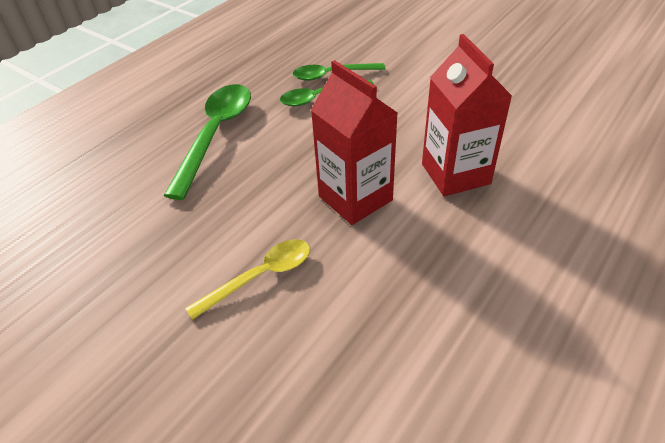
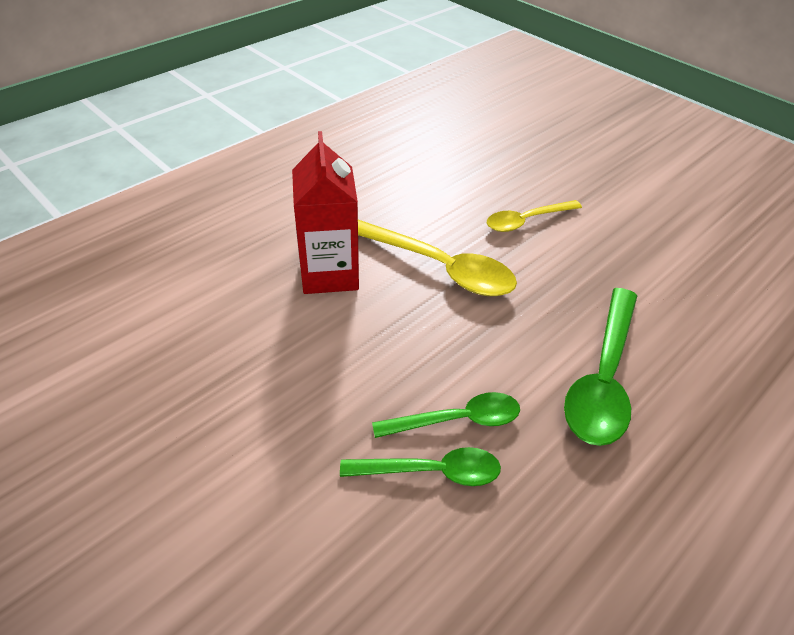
camera: 175 degrees left, 0 degrees up
(355, 198) = (438, 267): red carton -> yellow spoon

